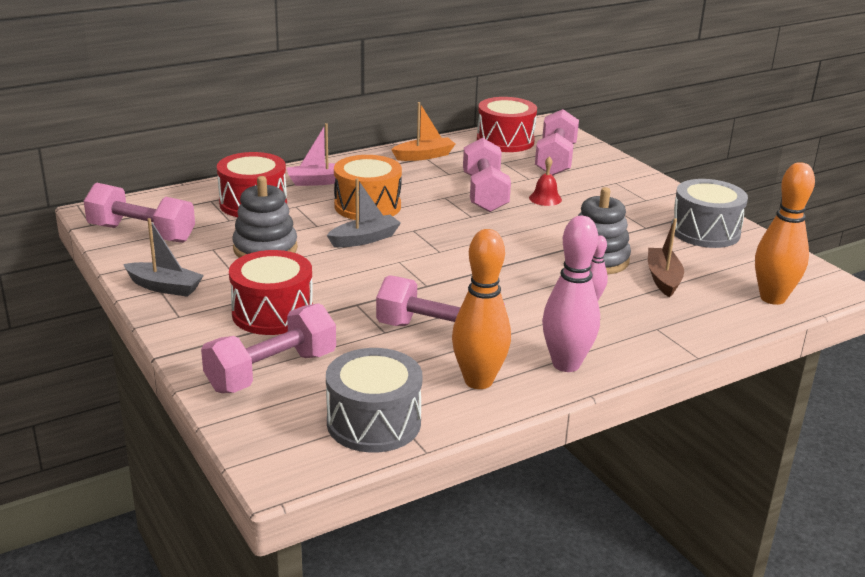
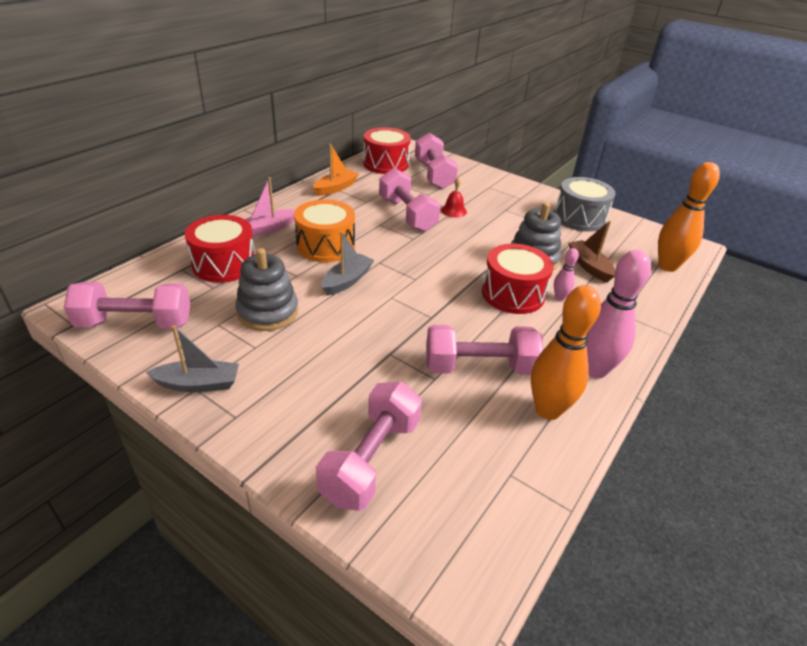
camera: 25 degrees left, 10 degrees up
(272, 313) = (324, 386): red drum -> red drum (513, 294)
(374, 422) = (503, 491): grey drum -> none

